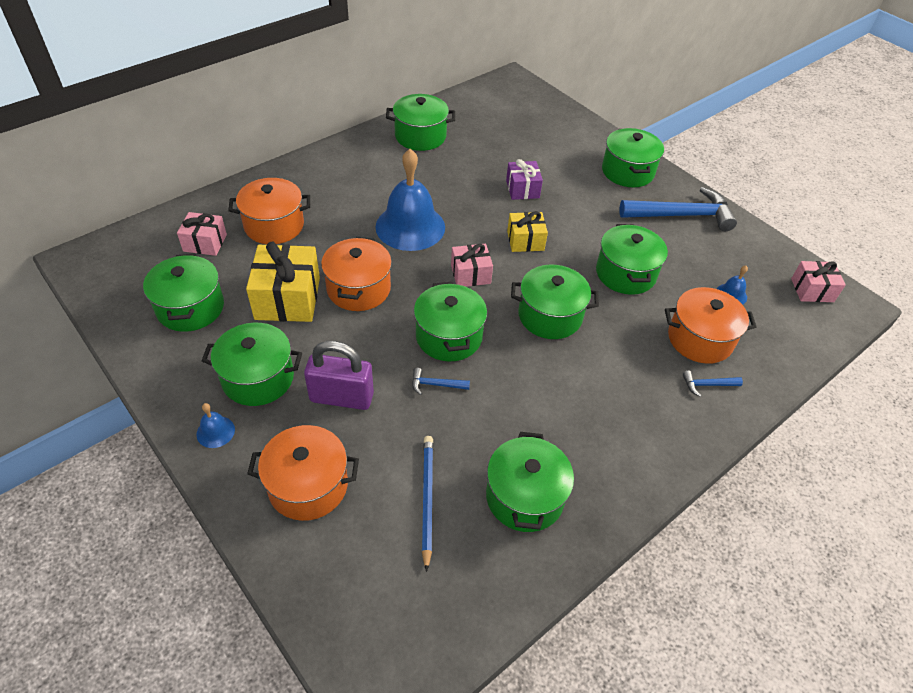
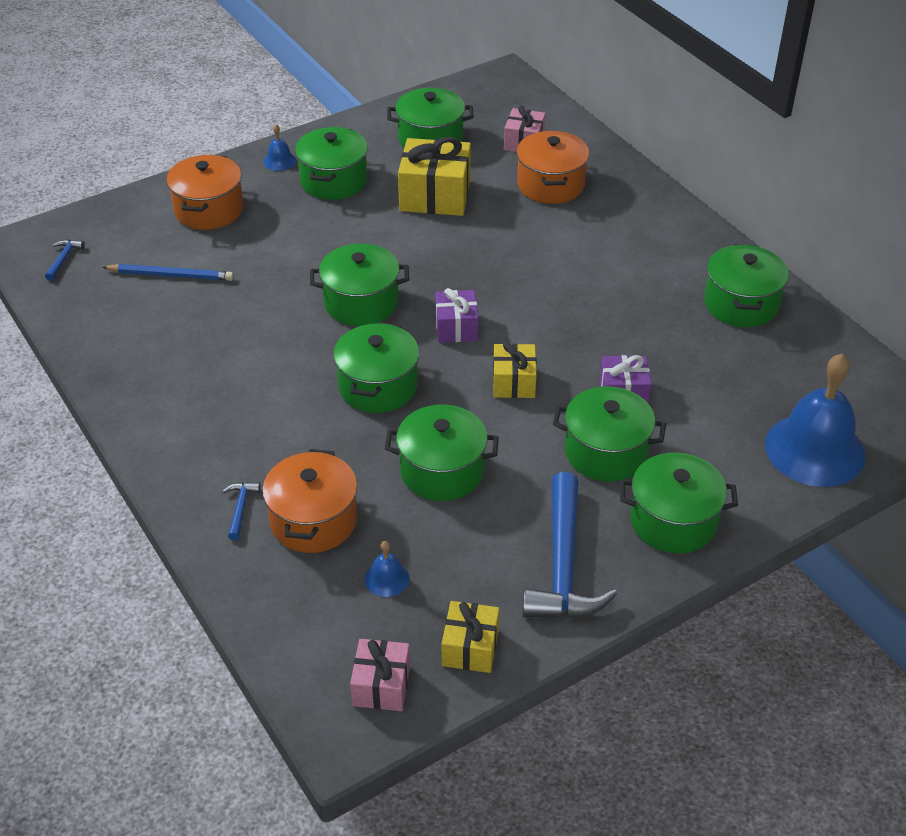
camera: 100 degrees right, 5 degrees down
(342, 397) = (298, 229): purple padlock -> none
(358, 289) = (442, 242): orange pot -> none
(410, 226) = (545, 284): blue bell -> blue bell (815, 450)
(435, 385) = (298, 289): blue hammer -> blue hammer (63, 259)
(470, 274) = (456, 327): pink gift -> purple gift
(524, 497) = (150, 336): green pot -> green pot (606, 452)
(763, 253) = (470, 647): none -> yellow gift

